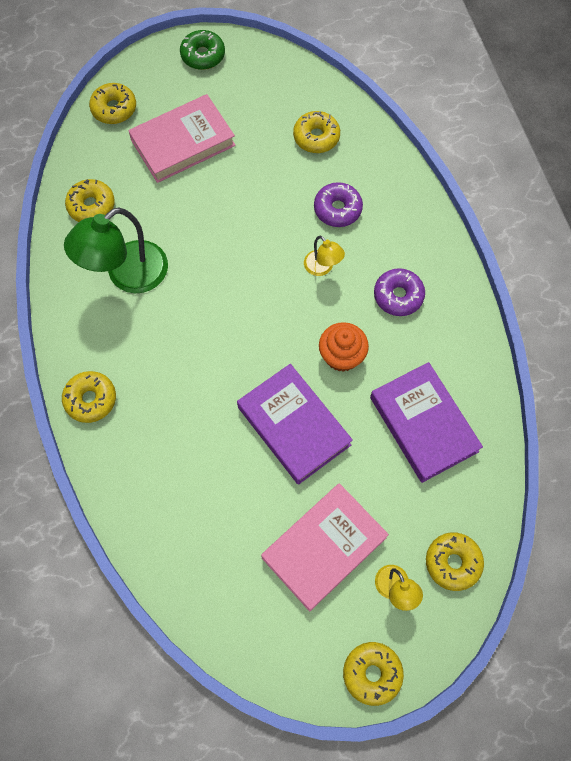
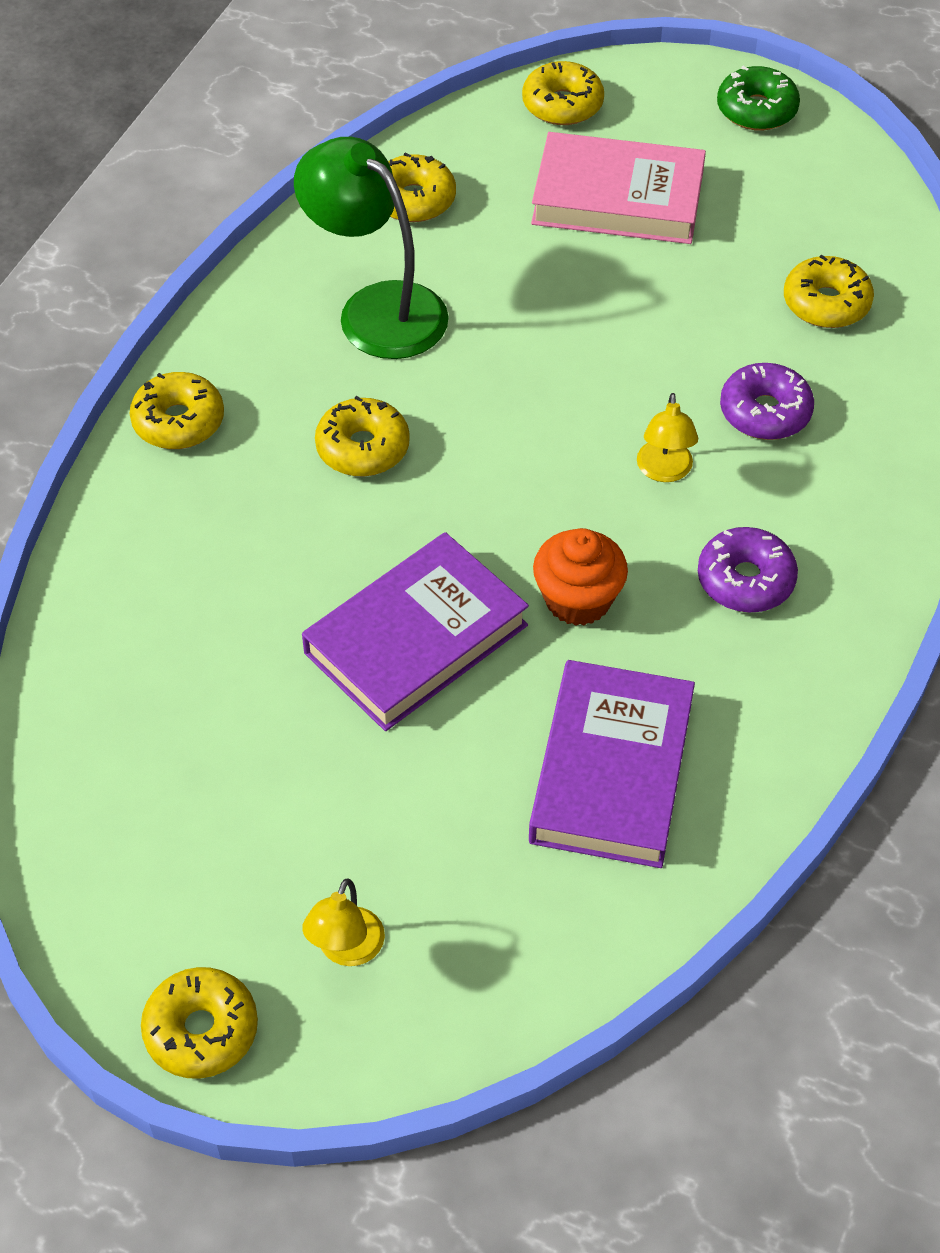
camera: 40 degrees right, 15 degrees down
(127, 275) = (376, 308): green lamp -> green lamp turned 45 degrees clockwise
(293, 426) = (416, 639): purple book -> purple book turned 45 degrees clockwise
(324, 547) = (300, 819): pink book -> none
(452, 562) = (468, 982): yellow donut -> yellow donut (363, 448)

